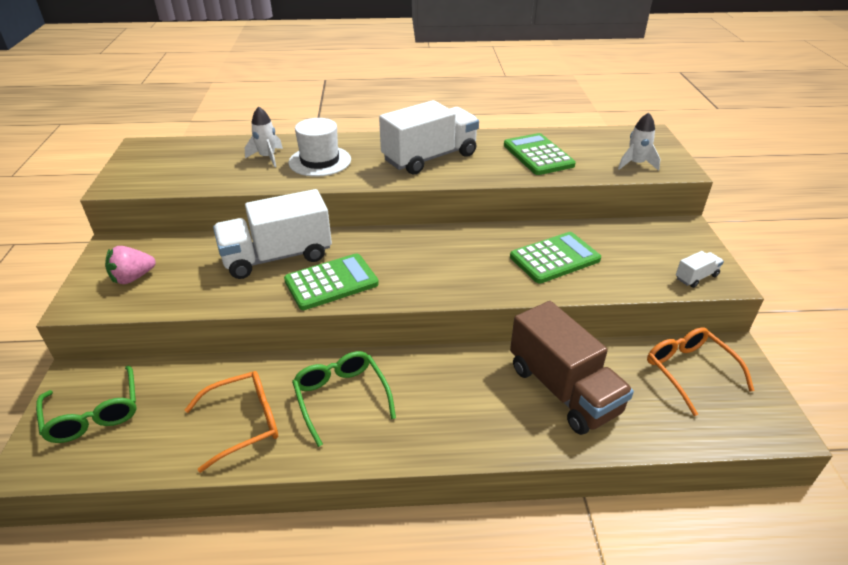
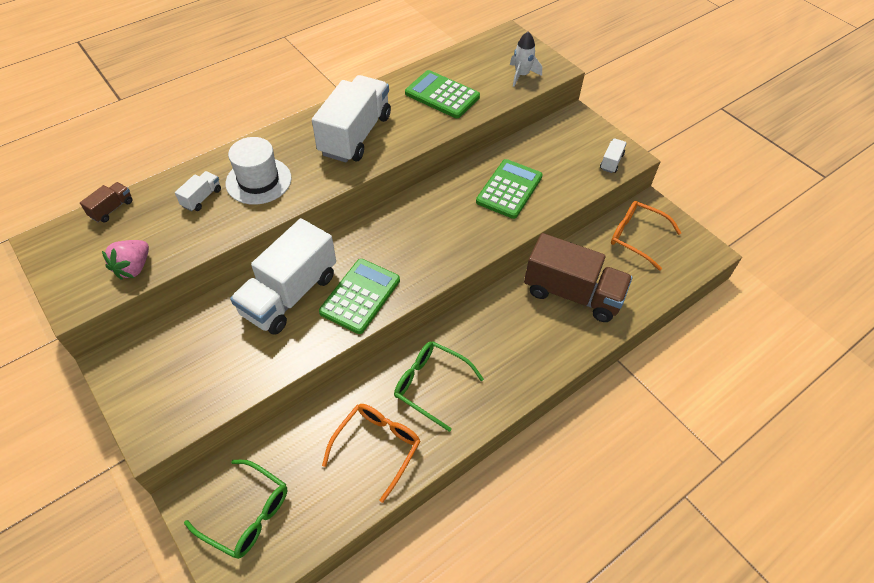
camera: 35 degrees left, 15 degrees up
(133, 278) = (175, 383): pink strawberry -> pink strawberry (134, 268)
(202, 143) = (112, 209): none -> brown truck
(267, 157) = (202, 198): white rocket -> white truck

